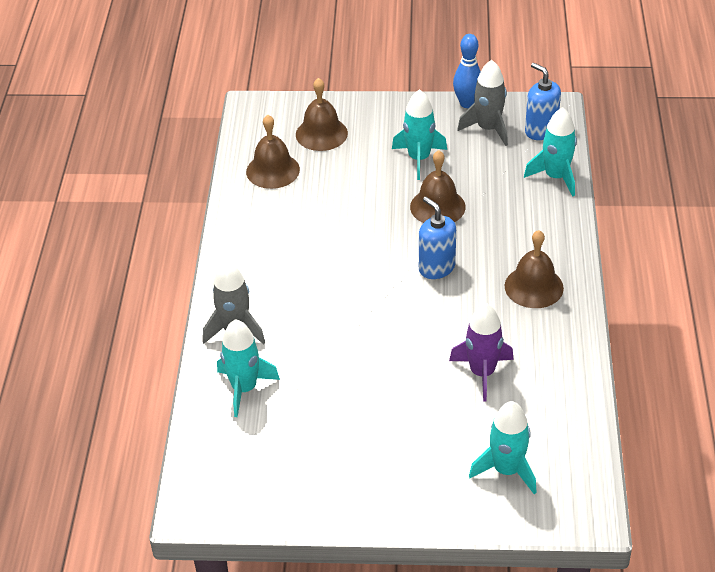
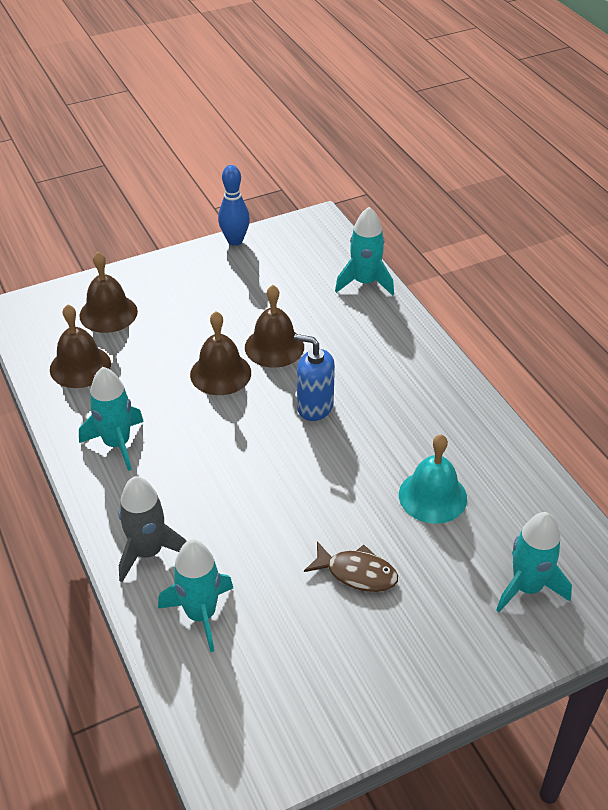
camera: 30 degrees left, 0 degrees up
(379, 406) = (357, 573): none -> brown fish
(419, 158) = (224, 306): turquoise rocket -> turquoise rocket (117, 444)
(482, 373) = (432, 496): purple rocket -> turquoise bell
(488, 129) = (271, 258): grey rocket -> none
(534, 287) = (419, 392): brown bell -> brown bell (220, 373)
(540, 131) = (321, 245): blue soap dispenser -> none

